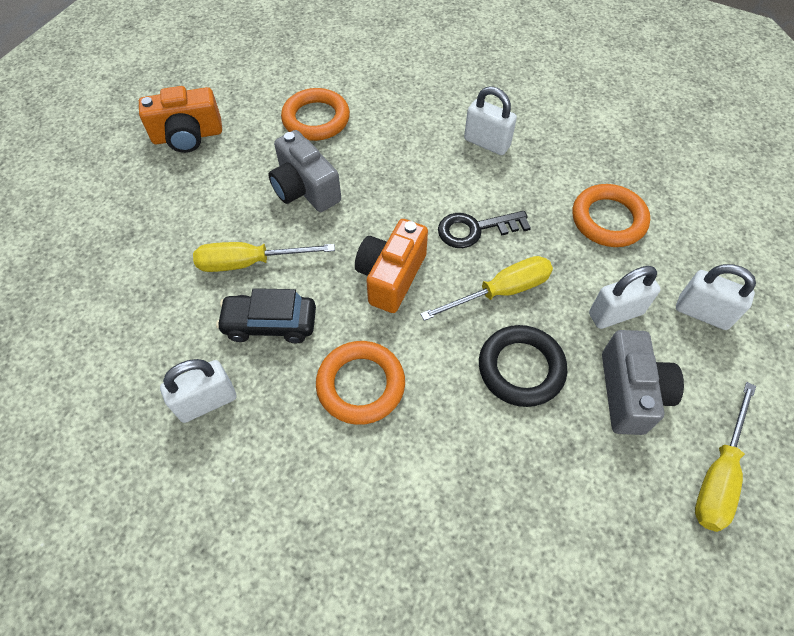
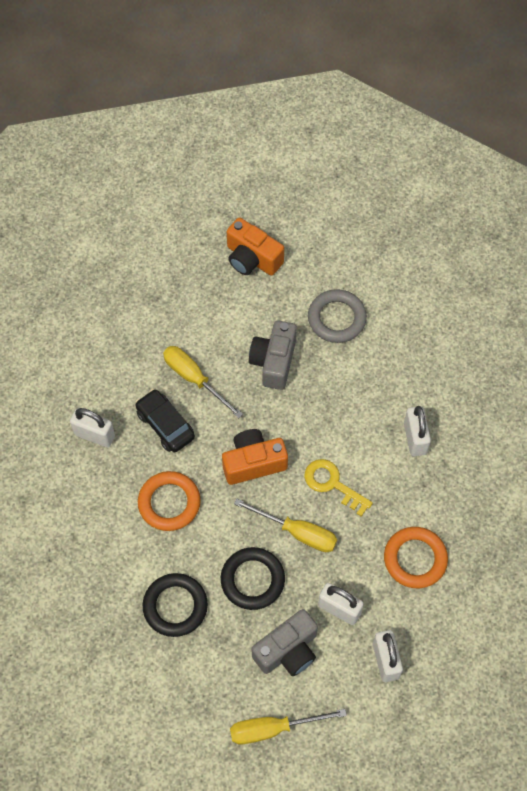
camera: 50 degrees right, 5 degrees up
(316, 119) = (336, 318): orange ring -> grey ring
(475, 229) = (332, 484): black key -> yellow key
(490, 470) = (175, 606): none -> black ring

